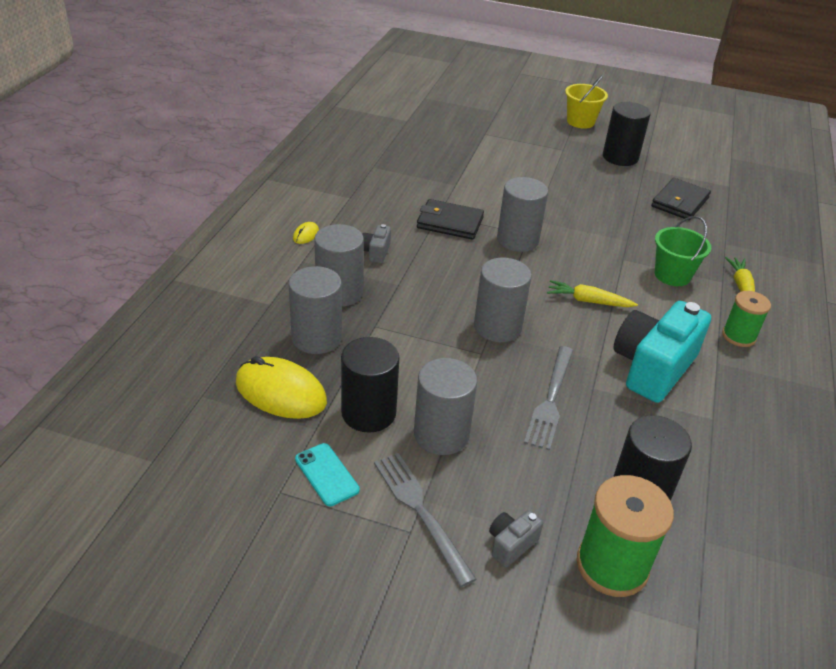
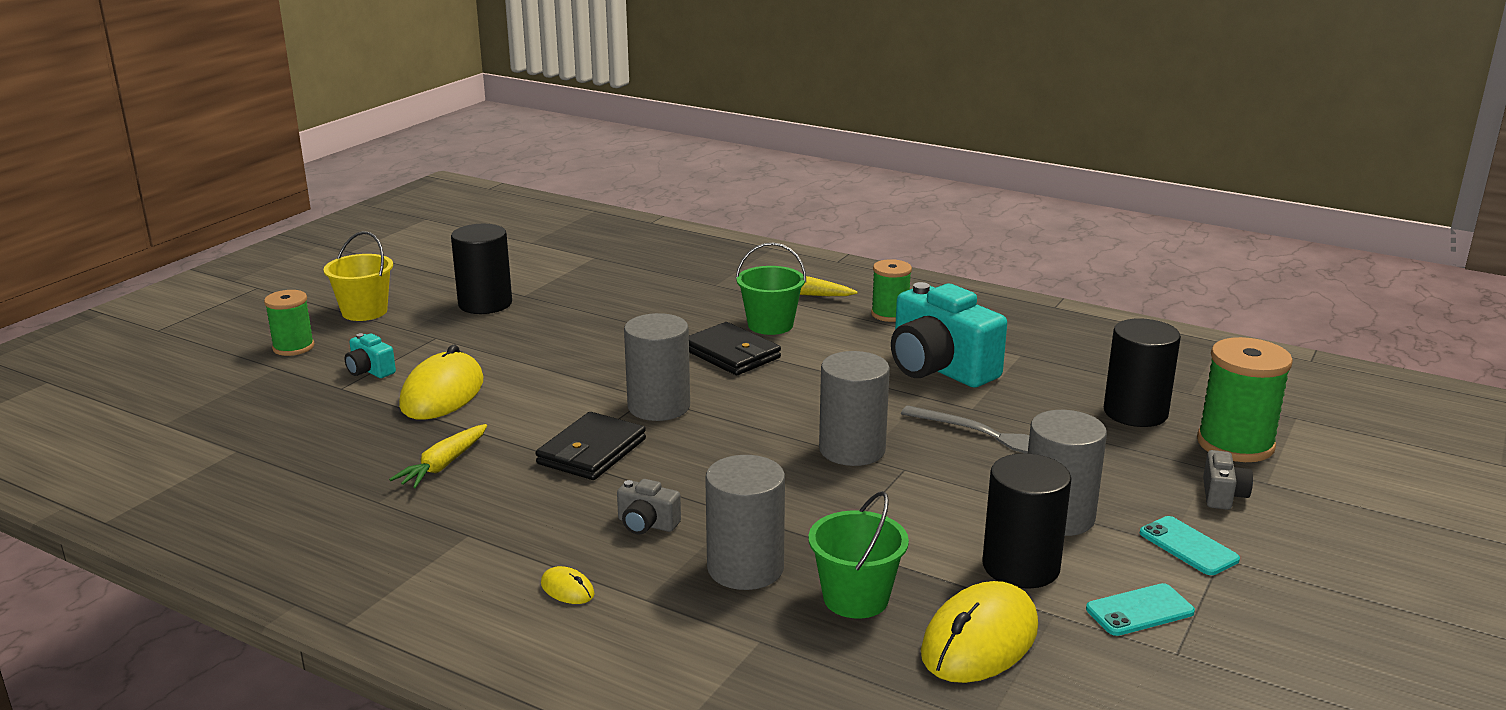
camera: 75 degrees left, 15 degrees down
(316, 338) = (855, 598): grey cylinder -> green bucket
(420, 511) = (1188, 546): grey fork -> turquoise phone
(494, 164) = (442, 393): none -> yellow mouse
(508, 137) = (370, 371): none -> turquoise camera
(511, 544) = (1222, 495): grey camera -> grey camera turned 135 degrees counterclockwise
(522, 111) = (293, 347): none -> green spool
(588, 301) = (810, 382): yellow carrot -> yellow carrot (443, 465)
(680, 202) = (617, 290): black wallet -> black wallet (731, 354)

